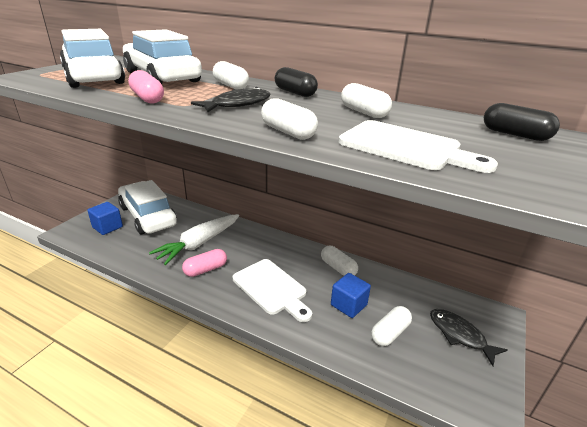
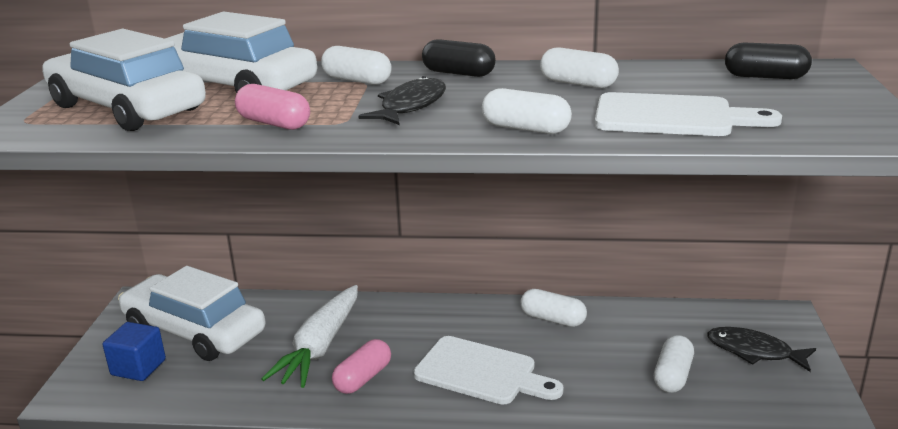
camera: 20 degrees left, 5 degrees down
(348, 305) = (599, 360): blue cube -> none

